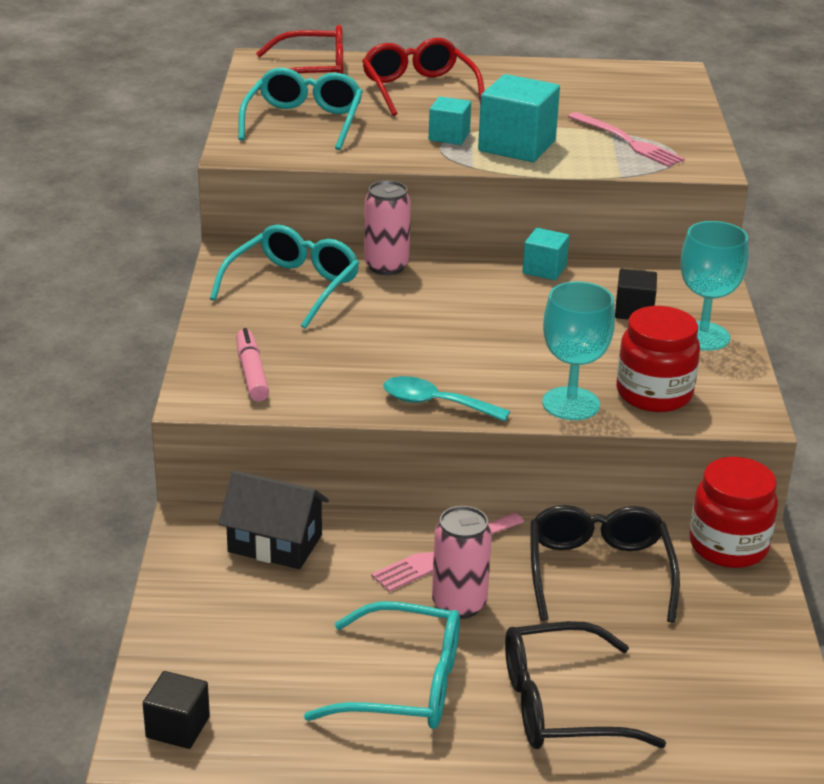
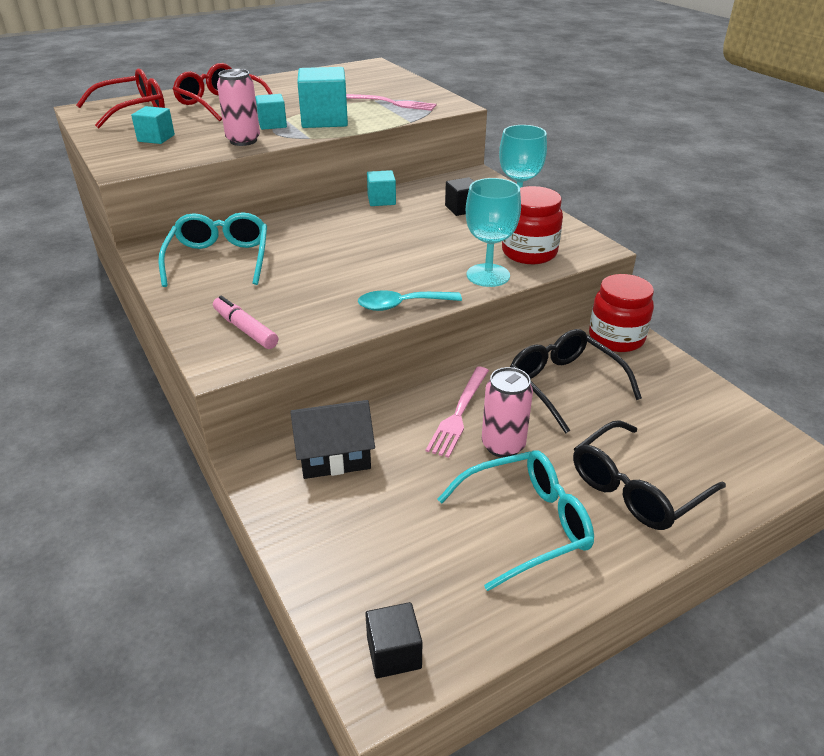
camera: 30 degrees left, 5 degrees up
(304, 122) = (156, 138): turquoise glasses -> turquoise cube
(386, 266) = (275, 227): pink can -> pink can (243, 141)

